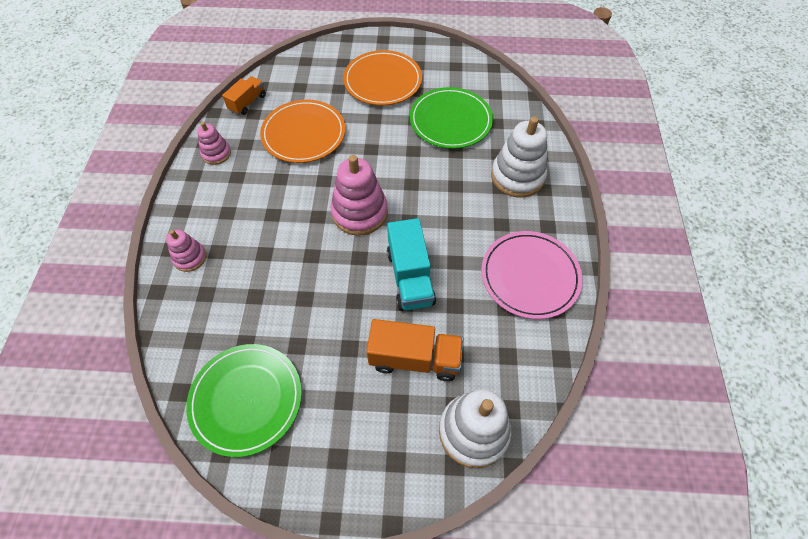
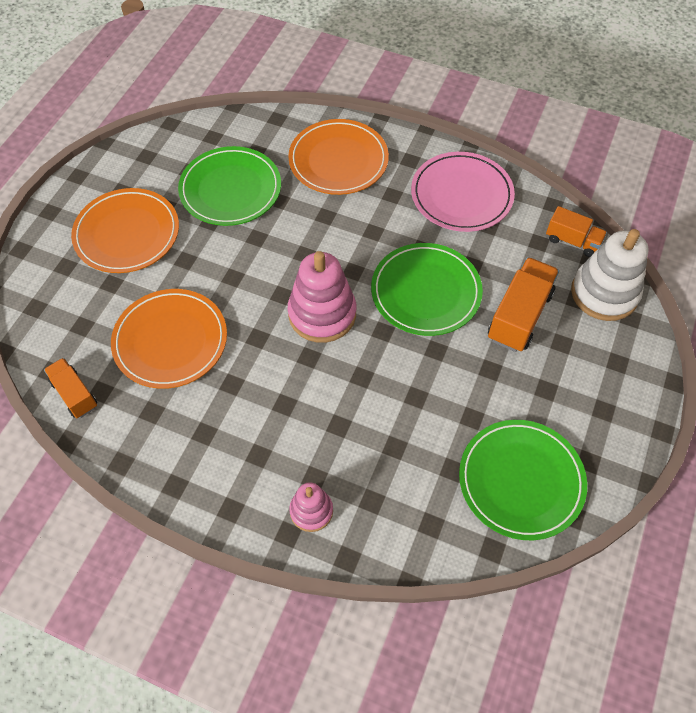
camera: 70 degrees left, 0 degrees up
(216, 153) = (150, 451): pink stacking toy -> none
(410, 277) = (426, 292): turquoise truck -> green plate
(517, 176) = (338, 160): white stacking toy -> orange plate
(524, 387) = (572, 241): none -> orange truck

